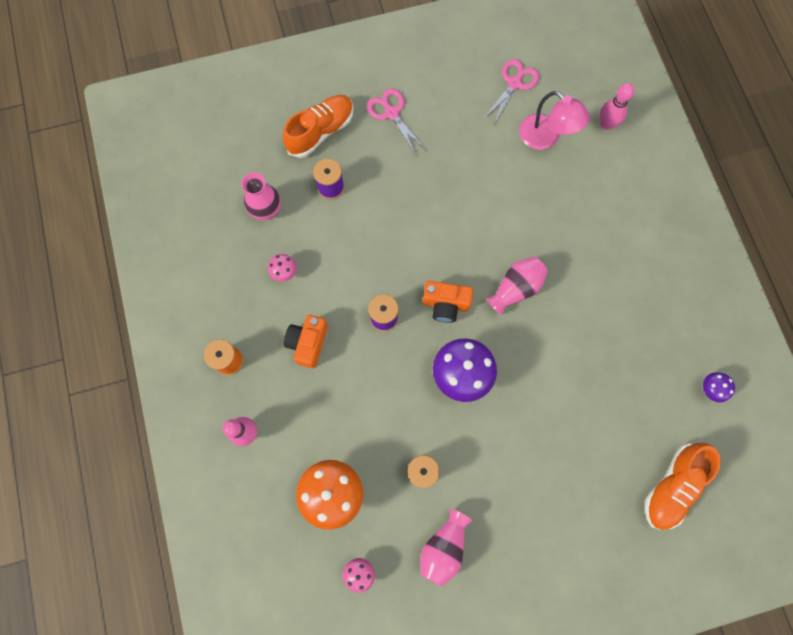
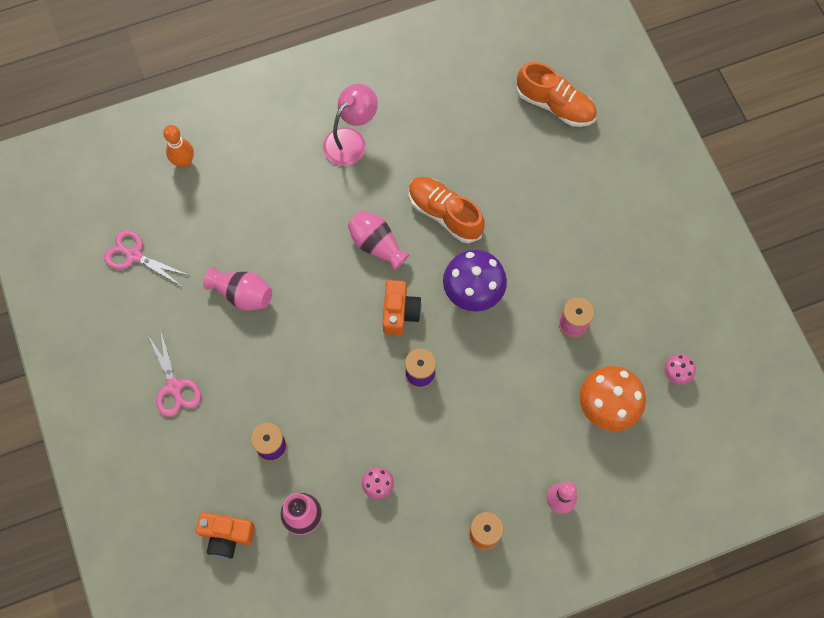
camera: 95 degrees left, 5 degrees down
(308, 343) = (455, 450): orange camera -> orange camera (227, 536)
(321, 131) = (200, 465): orange shoe -> orange shoe (445, 214)
(391, 113) = (174, 387): pink scissors -> pink scissors turned 75 degrees counterclockwise
(443, 547) = (640, 299): pink vase -> pink vase (242, 294)
(545, 138) = (202, 221): pink lamp -> pink lamp (351, 140)
(606, 124) = (184, 162): pink bowling pin -> orange bowling pin
(710, 389) = (461, 72): purple mushroom -> none

